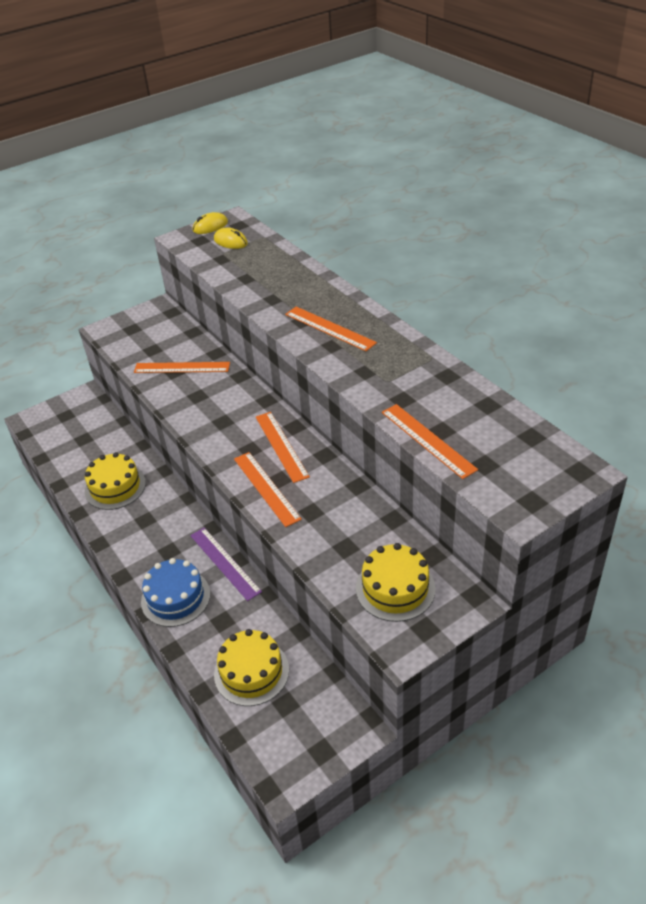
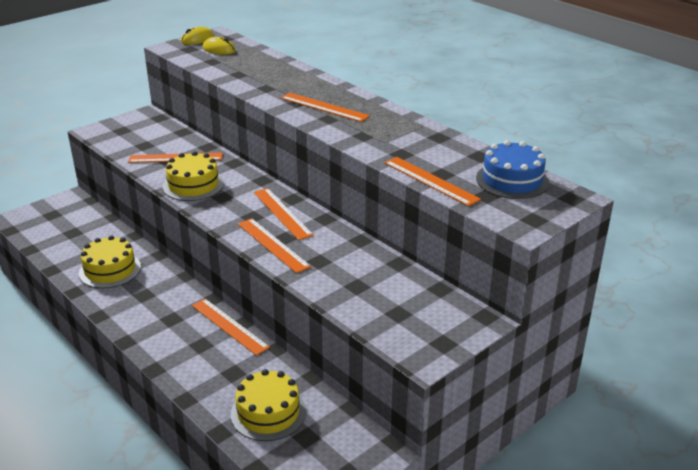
camera: 10 degrees left, 10 degrees down
(175, 597) = (183, 356): blue cake -> blue cake (512, 180)
(224, 563) = (229, 326): purple ruler -> orange ruler
(395, 588) = (409, 314): yellow cake -> yellow cake (193, 185)

